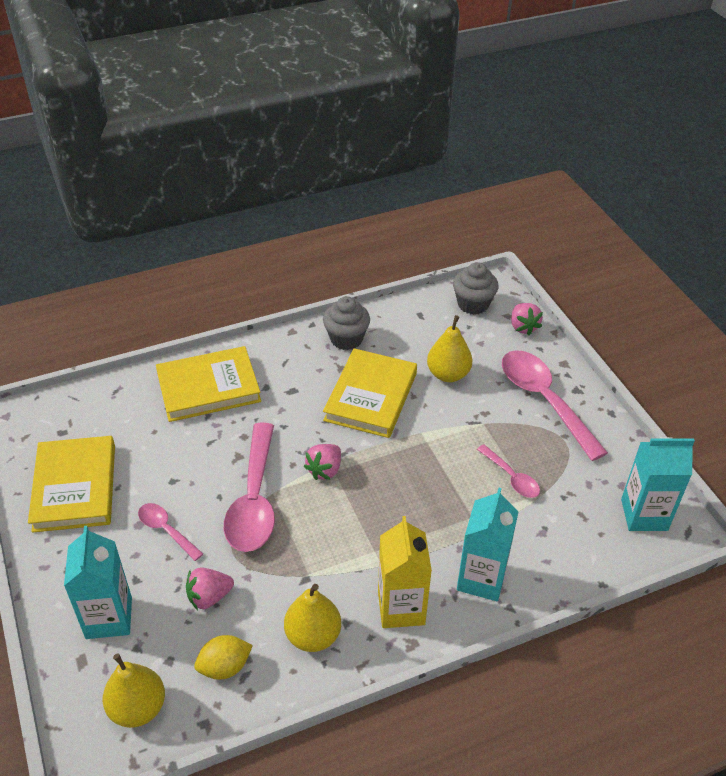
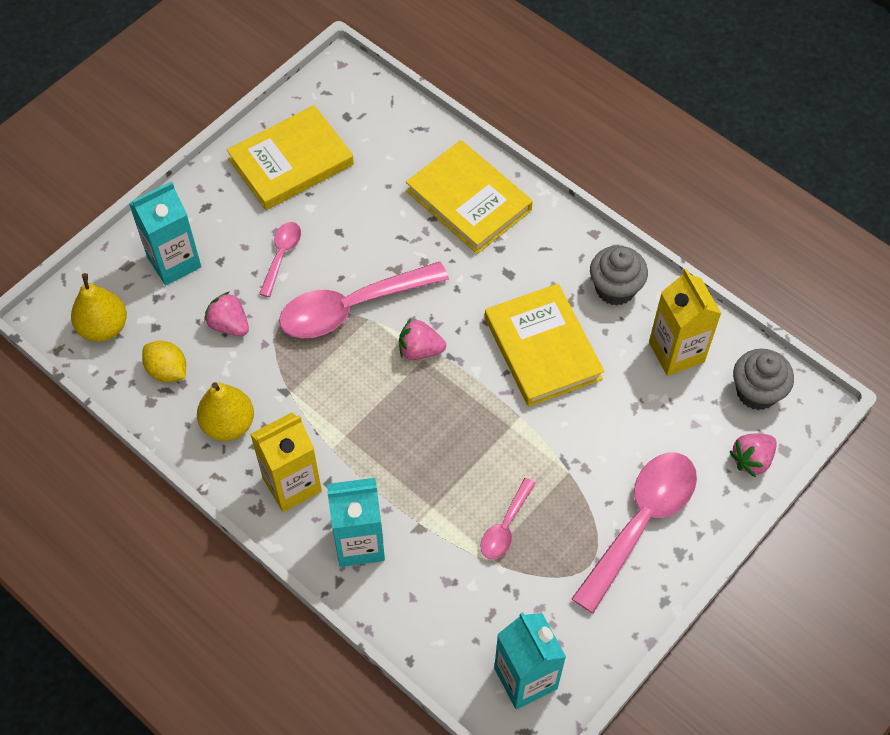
camera: 65 degrees right, 15 degrees up
(370, 397) = (543, 348): yellow book -> yellow book turned 75 degrees clockwise
(418, 329) = (676, 352): none -> yellow carton
(448, 374) = (622, 409): yellow pear -> none

